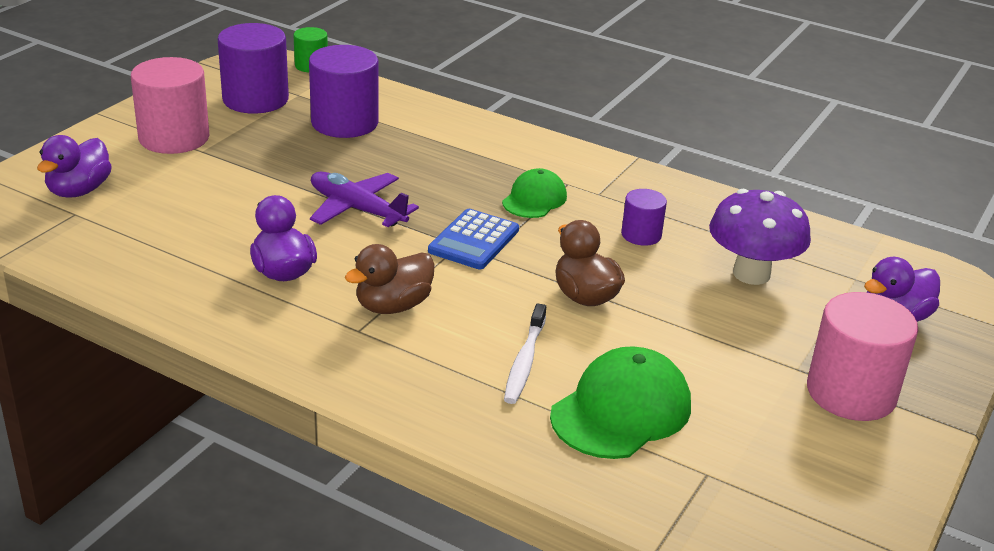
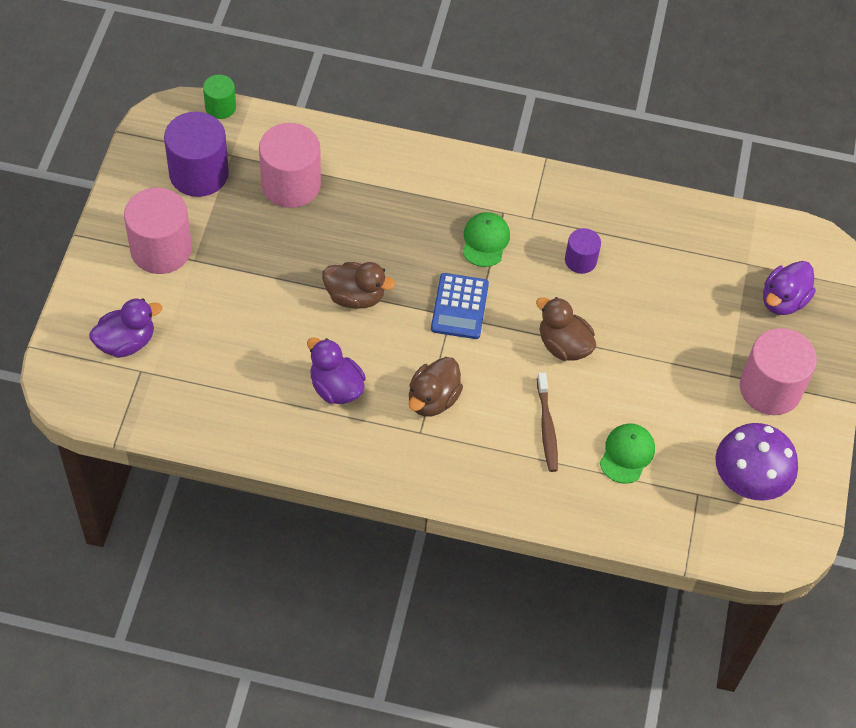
camera: 20 degrees left, 25 degrees up
(79, 191) = (126, 342): purple duck -> purple duck turned 120 degrees counterclockwise
(344, 123) = (291, 184): purple cylinder -> pink cylinder
(357, 209) = (355, 296): purple plane -> brown duck
(524, 361) = (547, 427): white toothbrush -> brown toothbrush
(621, 410) = (627, 454): green cap -> green cap, size x0.61
(751, 274) = (673, 282): purple mushroom -> purple mushroom (748, 482)

